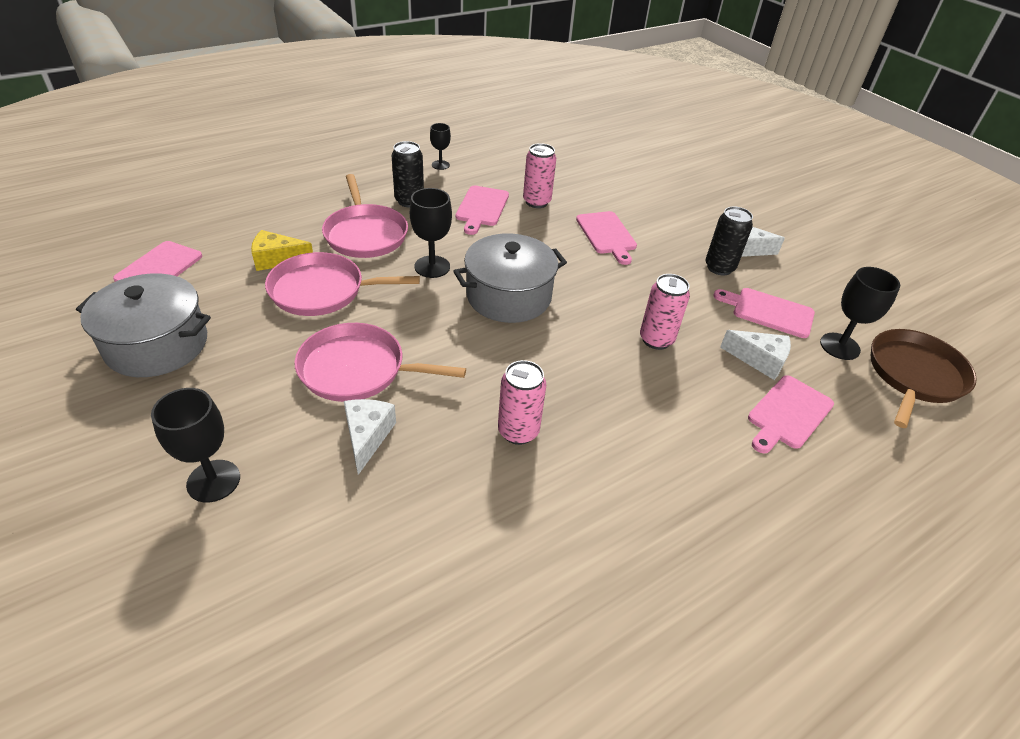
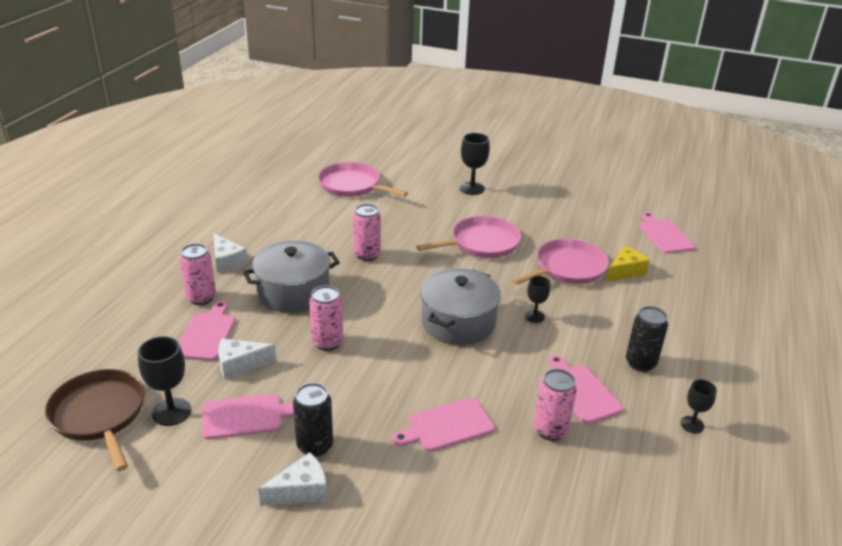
camera: 145 degrees right, 10 degrees down
(157, 344) = (586, 211): grey pot -> grey pot (293, 292)
(365, 234) = (614, 316): pink pan -> pink pan (352, 185)
(367, 436) = (435, 223): white cheese -> white cheese (227, 261)
(432, 267) = (534, 316): black goblet -> black goblet, size x0.62
(607, 235) = (447, 426): pink cutting board -> pink cutting board turned 60 degrees counterclockwise
(784, 475) = (201, 298): none -> pink can
(914, 376) = (100, 415): brown pan -> brown pan turned 150 degrees clockwise

